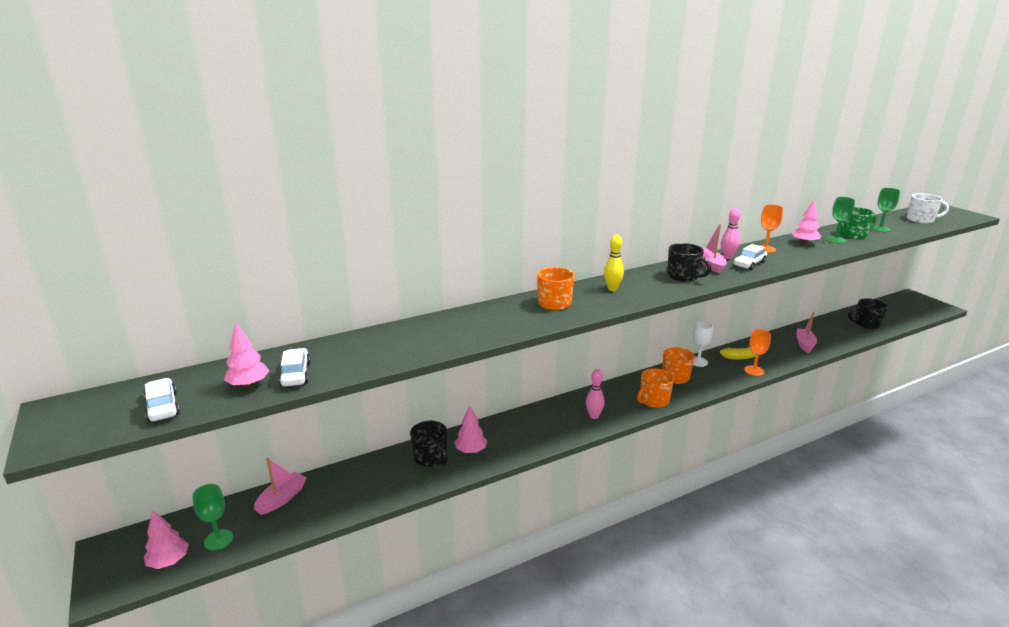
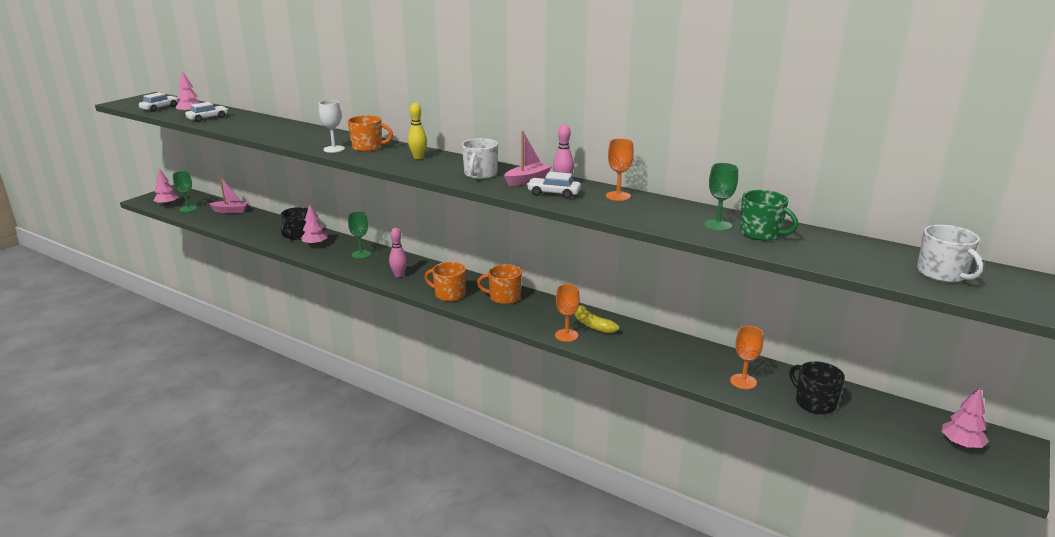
camera: 60 degrees right, 0 degrees up
(683, 276) = (480, 174): black mug -> white mug
(698, 362) = (551, 303): white goblet -> white goblet (334, 149)
(804, 243) = (674, 211): pink tree -> pink tree (961, 444)
(804, 344) = (677, 360): pink boat -> none
(837, 334) = (743, 381): none -> orange goblet
(880, 229) = (824, 248): green goblet -> green goblet (361, 254)

